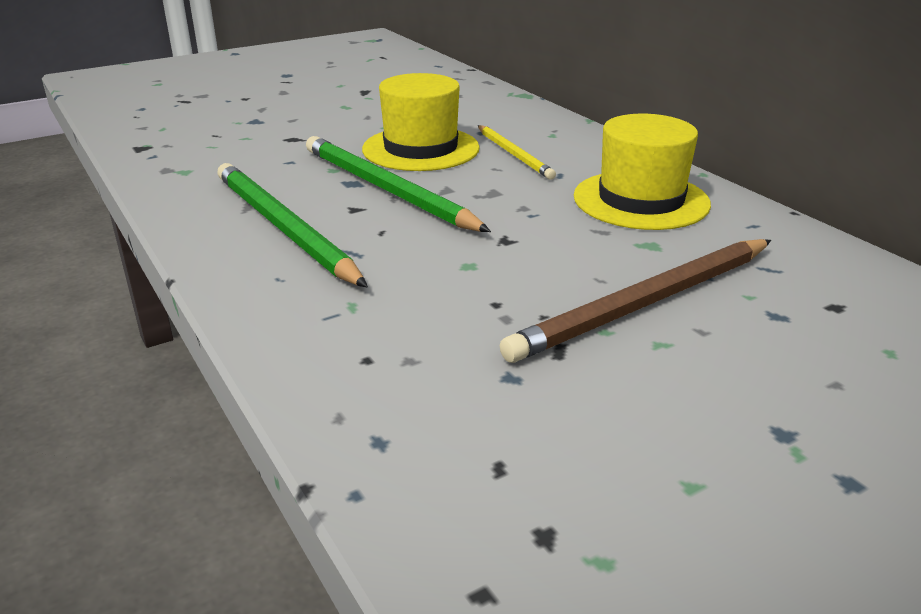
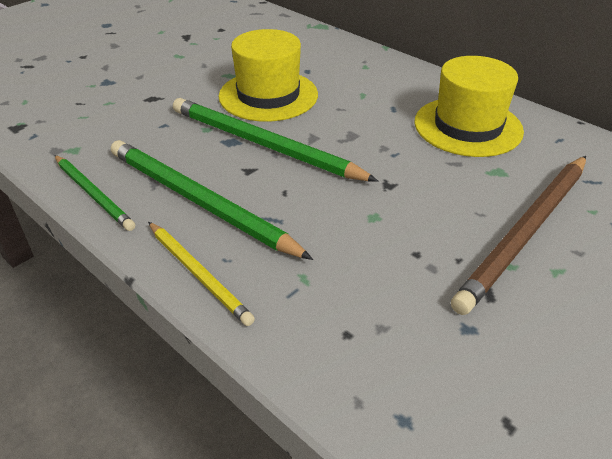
camera: 15 degrees left, 10 degrees up
(180, 208) = (93, 194): none -> green pencil
(514, 154) = (347, 91): yellow pencil -> yellow pencil (198, 274)

